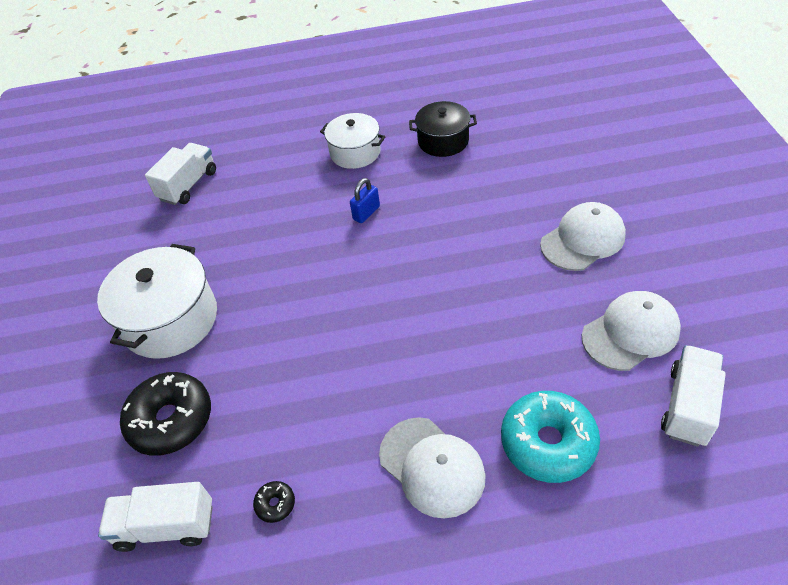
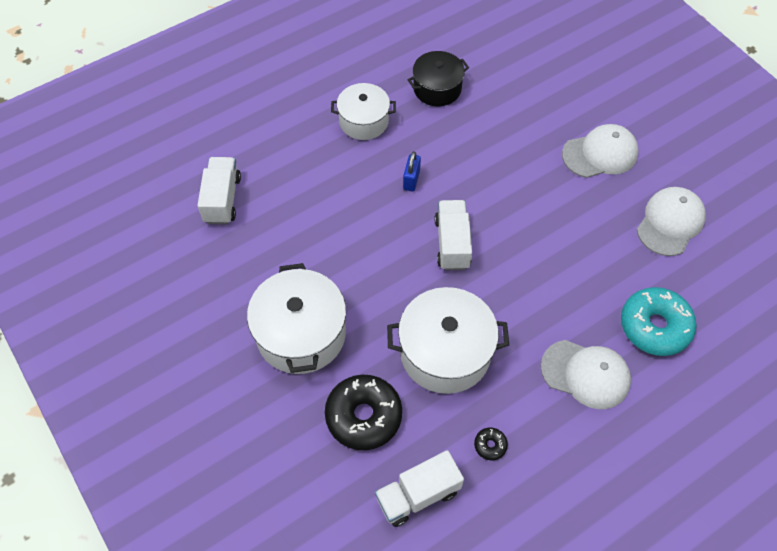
camera: 30 degrees left, 10 degrees up
(293, 386) = (445, 352): none -> white pot
(583, 240) = (600, 154): white cap -> white cap turned 45 degrees clockwise
(688, 406) = (731, 266): white truck -> white truck (452, 243)

